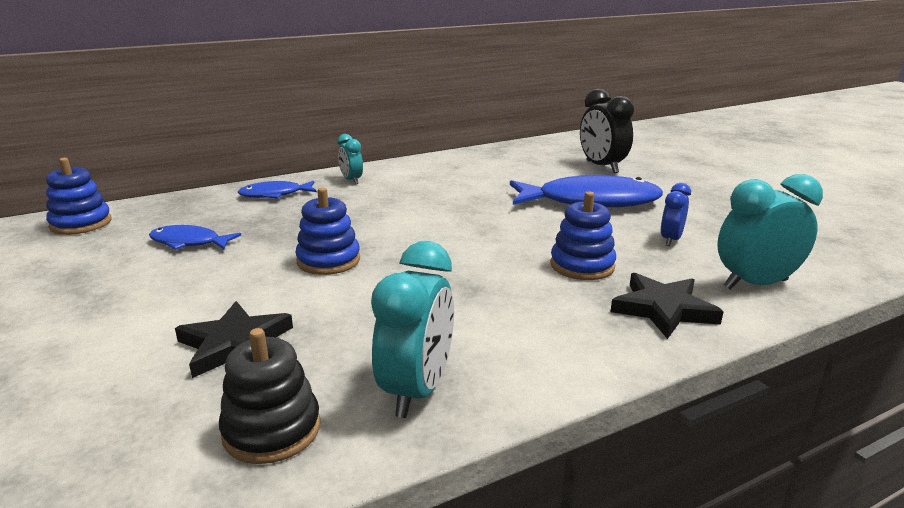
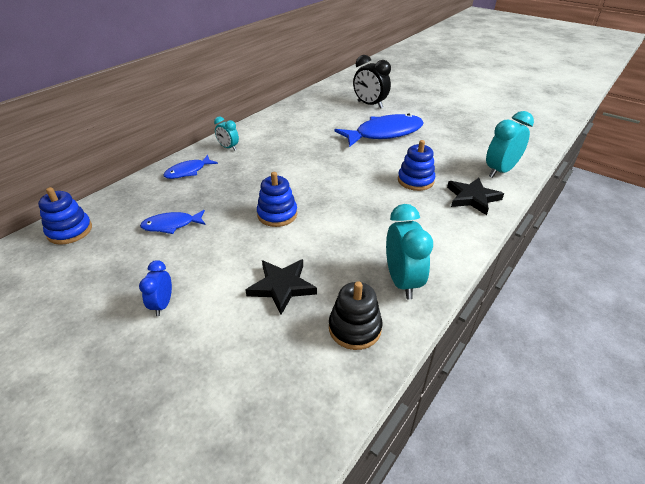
camera: 25 degrees left, 15 degrees up
(670, 240) = (444, 152): blue clock -> blue clock (162, 305)

